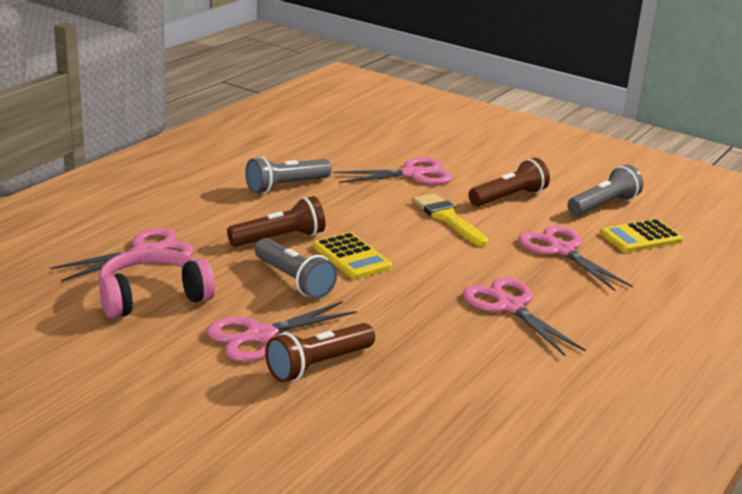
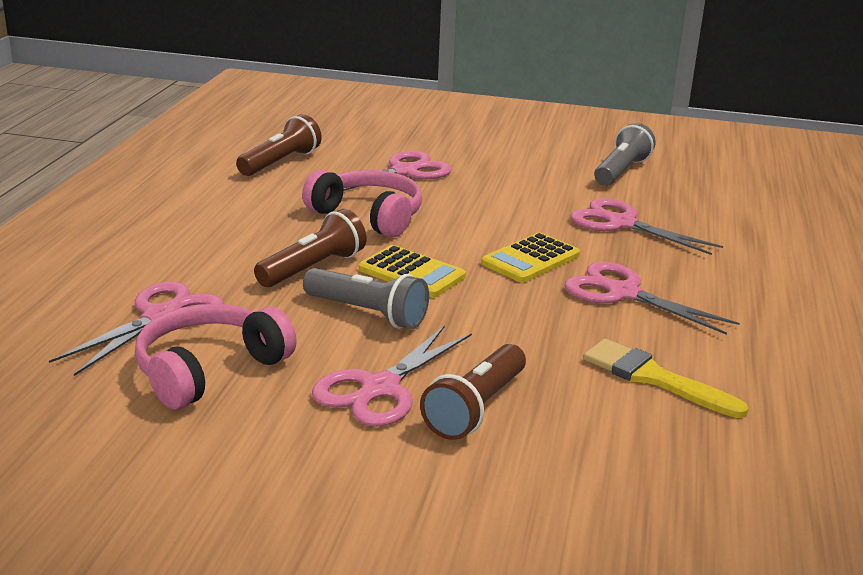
camera: 20 degrees left, 0 degrees up
(286, 186) = (274, 208): grey flashlight -> none
(354, 206) = (368, 216): none -> pink headphones
(448, 218) = (480, 211): yellow brush -> yellow brush (654, 378)
(509, 198) = (523, 179): brown flashlight -> brown flashlight (280, 162)
(641, 237) = (684, 196): yellow calculator -> yellow calculator (530, 259)

